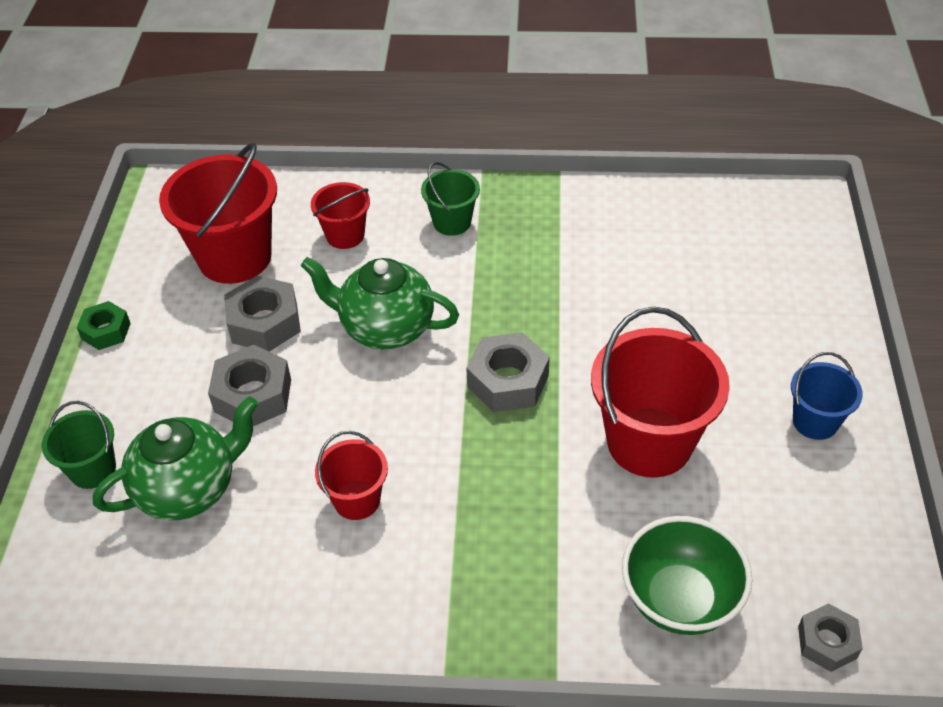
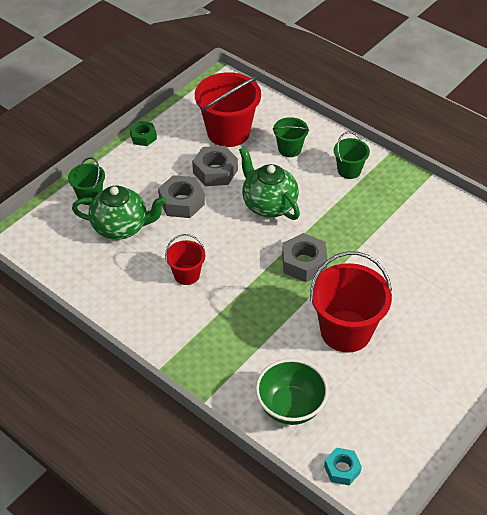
camera: 35 degrees right, 0 degrees up
(345, 235) = (289, 149): red bucket -> green bucket
(815, 421) = (442, 373): blue bucket -> none
(827, 642) = (342, 469): grey nut -> turquoise nut

